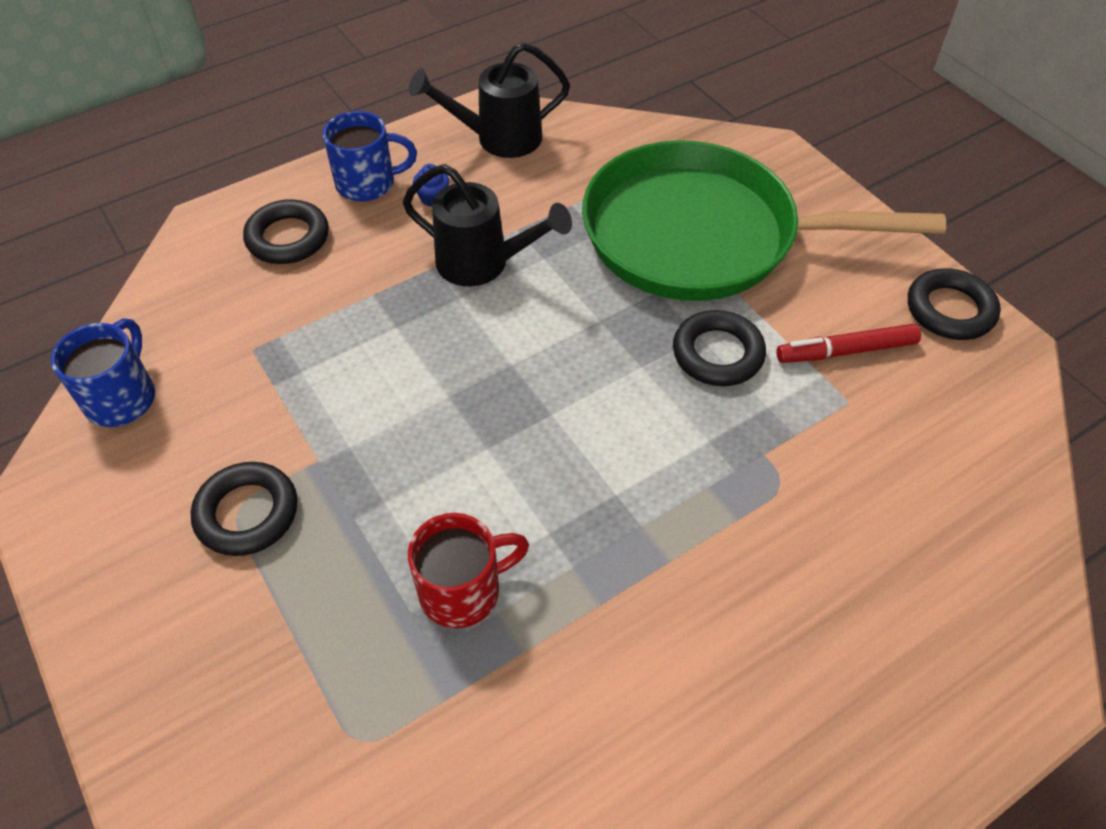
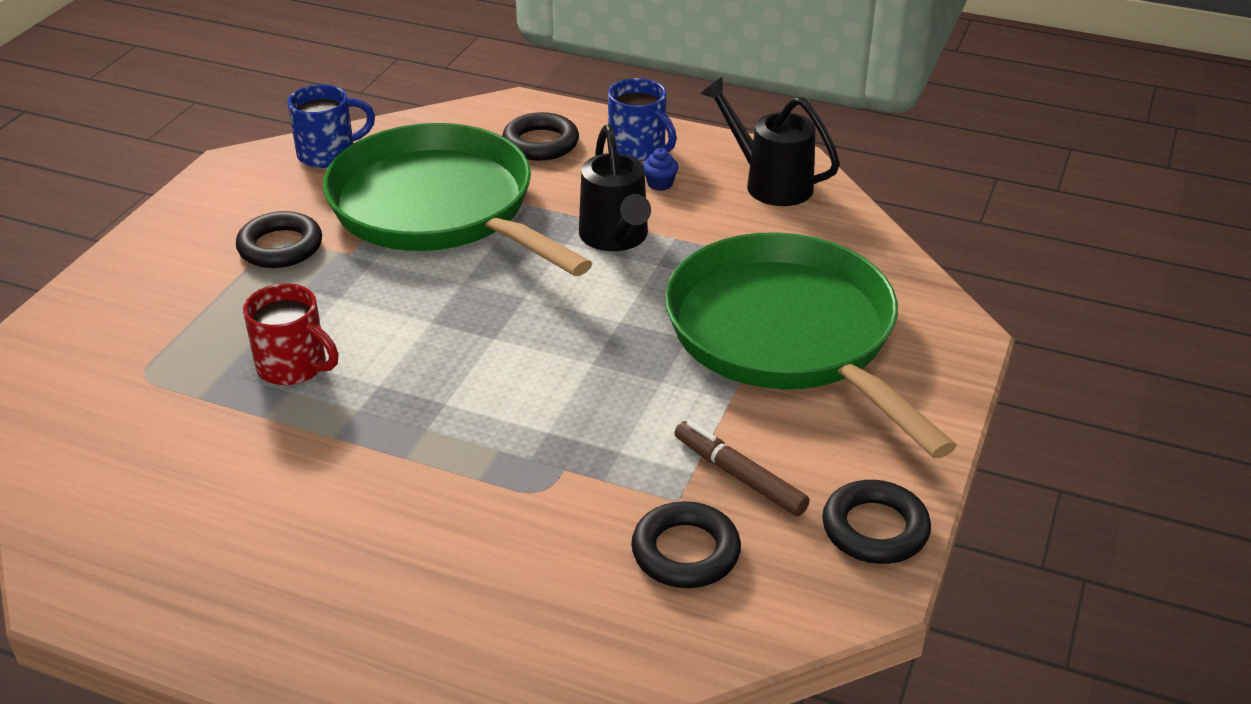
camera: 55 degrees right, 15 degrees down
(313, 357) = (438, 208): none -> green pan
(717, 354) = (652, 400): black ring -> black ring (685, 552)
(846, 351) = (739, 476): red marker -> brown marker

